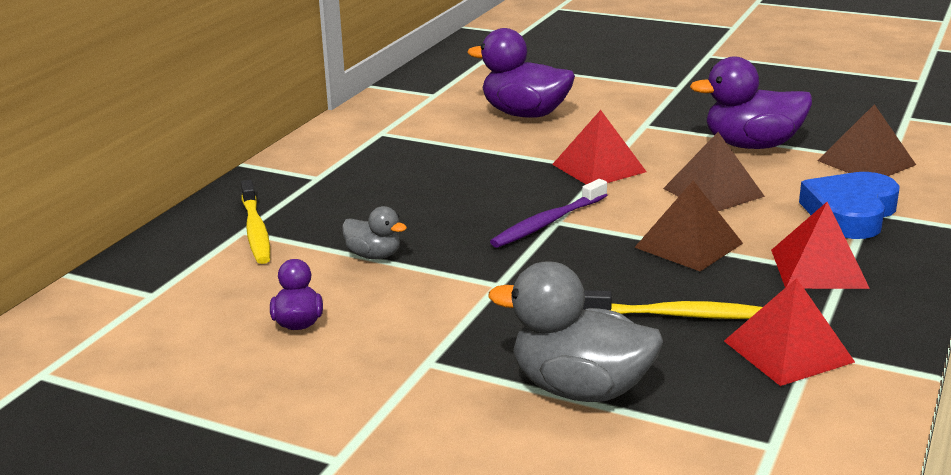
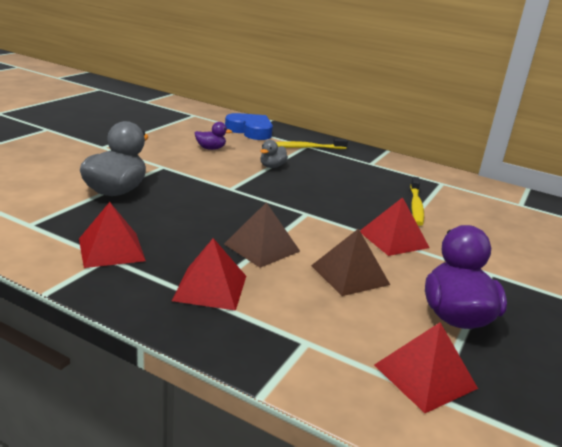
camera: 90 degrees right, 0 degrees up
(525, 114) = (493, 229): purple duck -> none
(548, 222) = (304, 210): purple toothbrush -> none
(676, 315) = (172, 226): yellow toothbrush -> yellow toothbrush (416, 206)
(850, 213) = (303, 330): blue heart -> blue heart (250, 131)
(866, 162) = (425, 376): brown pyramid -> red pyramid

